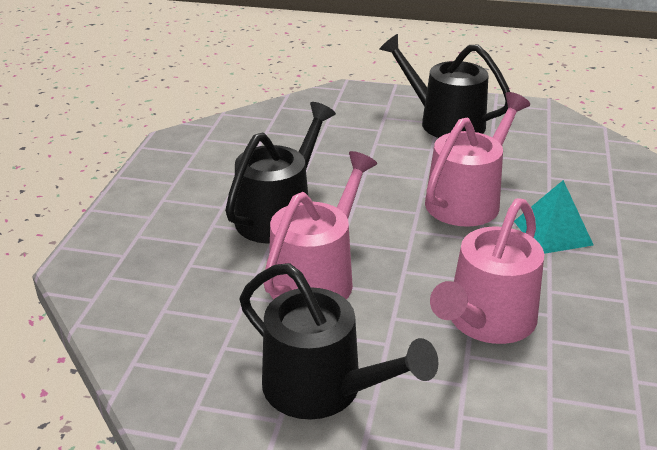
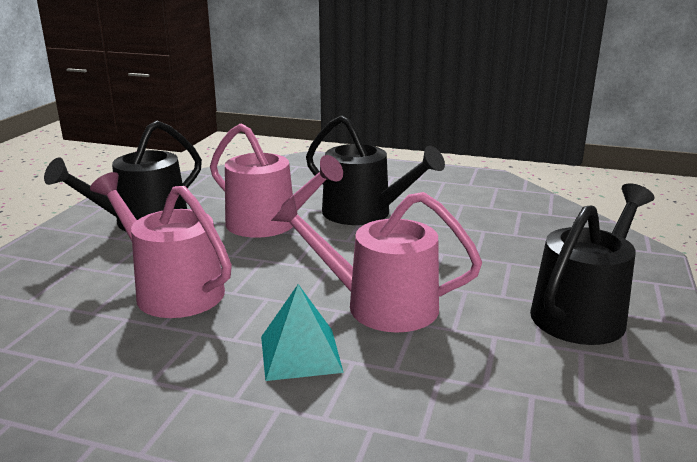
camera: 95 degrees right, 10 degrees down
(467, 200) = (381, 305): pink watering can -> pink watering can turned 150 degrees clockwise

